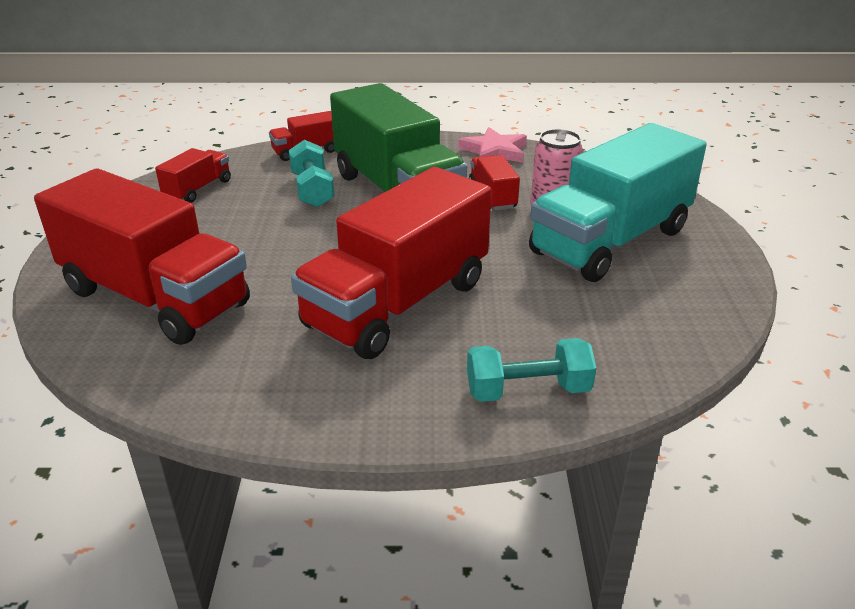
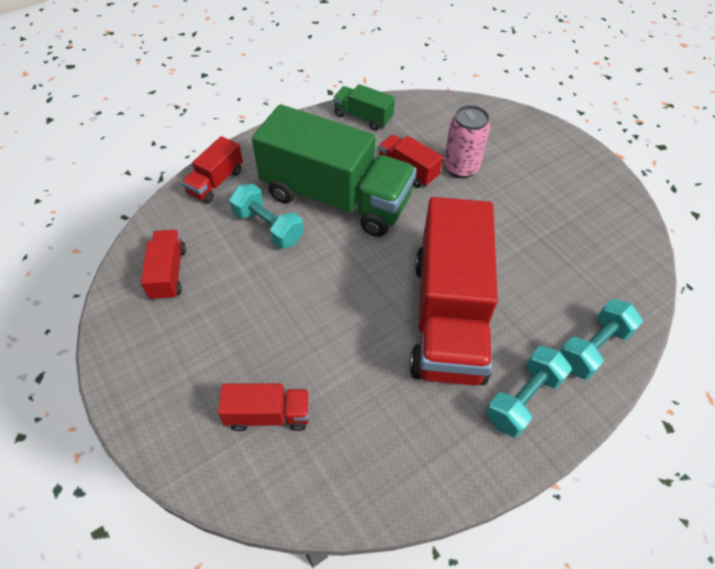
camera: 35 degrees left, 20 degrees up
(155, 298) = (268, 415): red truck -> red truck, size x0.45
(395, 392) = (523, 399): none -> turquoise dumbbell
(494, 151) = (363, 117): pink star -> green truck
(610, 241) = (521, 181): turquoise truck -> none

